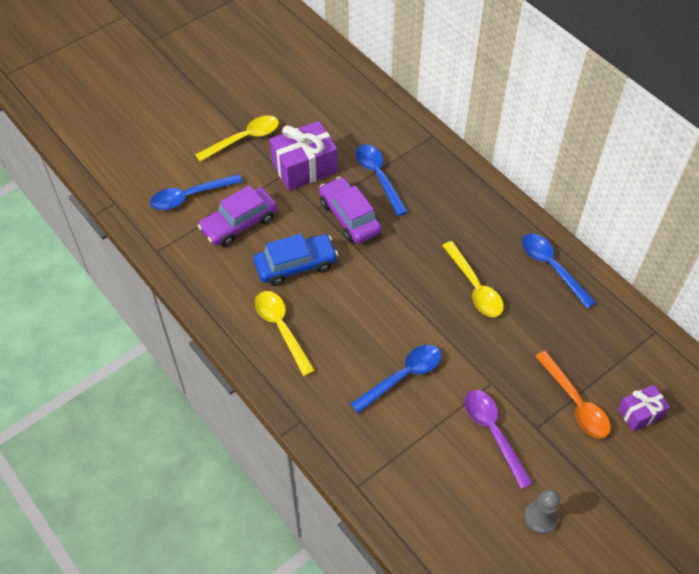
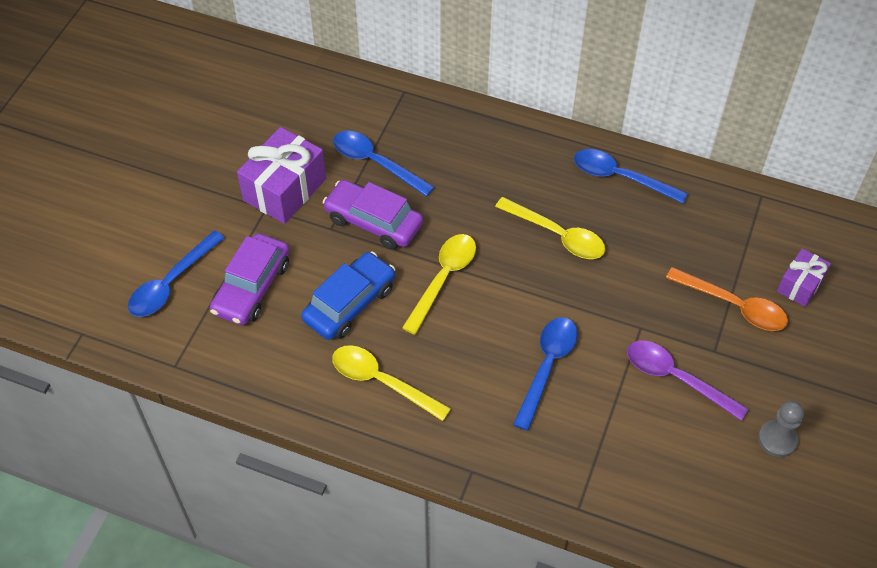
camera: 30 degrees left, 0 degrees up
(244, 139) = (191, 187): yellow spoon -> yellow spoon (443, 278)

